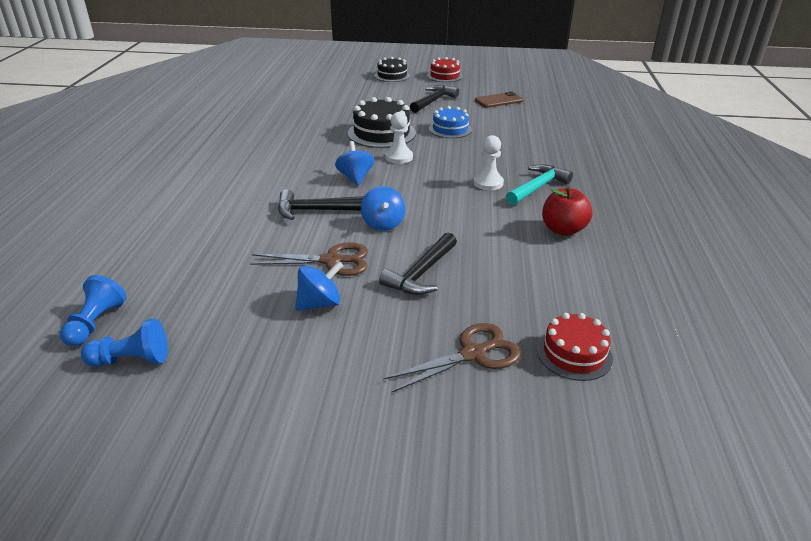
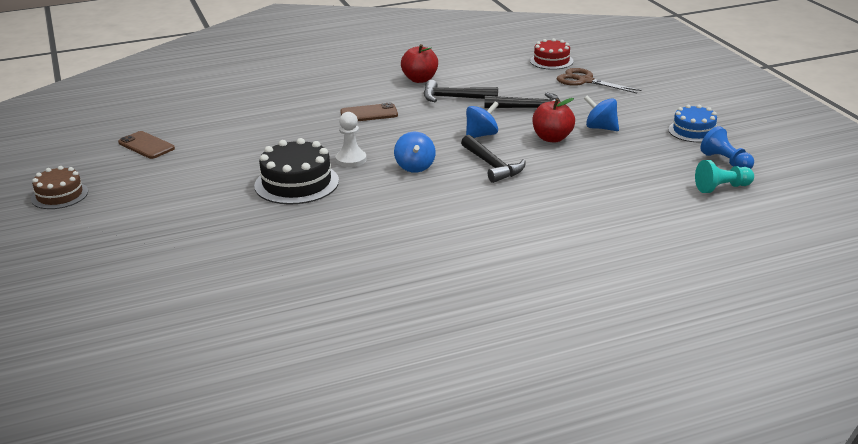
camera: 115 degrees left, 5 degrees down
(96, 323) = (722, 188): blue pawn -> turquoise pawn
(331, 261) = (552, 138): brown scissors -> red apple
(355, 178) = (415, 167): blue spinning top -> blue spinning top turned 60 degrees counterclockwise
(392, 76) = (74, 232): black cake -> none
(433, 101) = (170, 180): black hammer -> black hammer (454, 98)
(444, 76) = (59, 195): red cake -> brown cake
(450, 129) = (256, 152): blue cake -> blue cake (694, 131)
(488, 183) = (369, 114): white pawn -> brown phone
(538, 187) = (358, 96): turquoise hammer -> none

